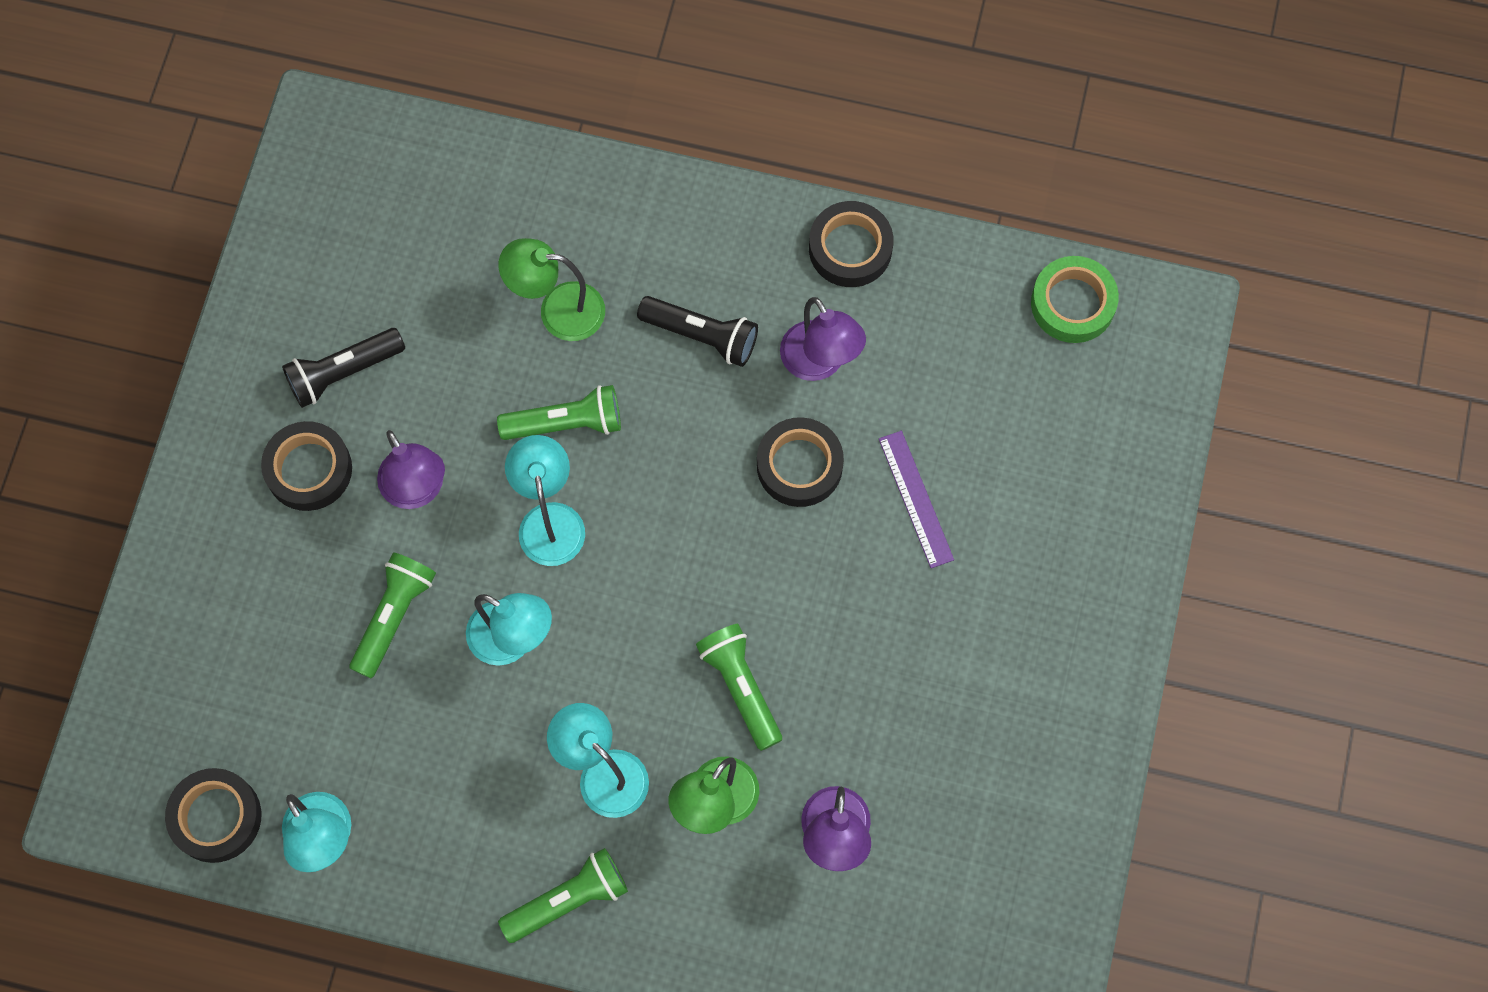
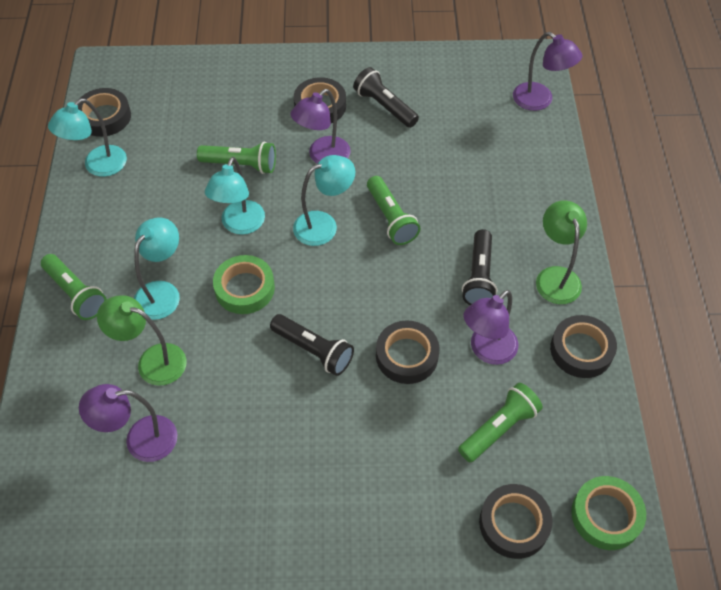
camera: 75 degrees right, 15 degrees down
(408, 146) = (539, 101): none -> purple lamp
(558, 310) = (465, 196): green lamp -> green lamp (555, 277)
(630, 655) = (244, 288): none -> green tape
(741, 687) = (237, 357): green flashlight -> green flashlight (499, 428)
(758, 583) = (313, 350): none -> black flashlight
(915, 499) = (406, 436): purple ruler -> none
(1058, 408) = (514, 524): none -> black tape

